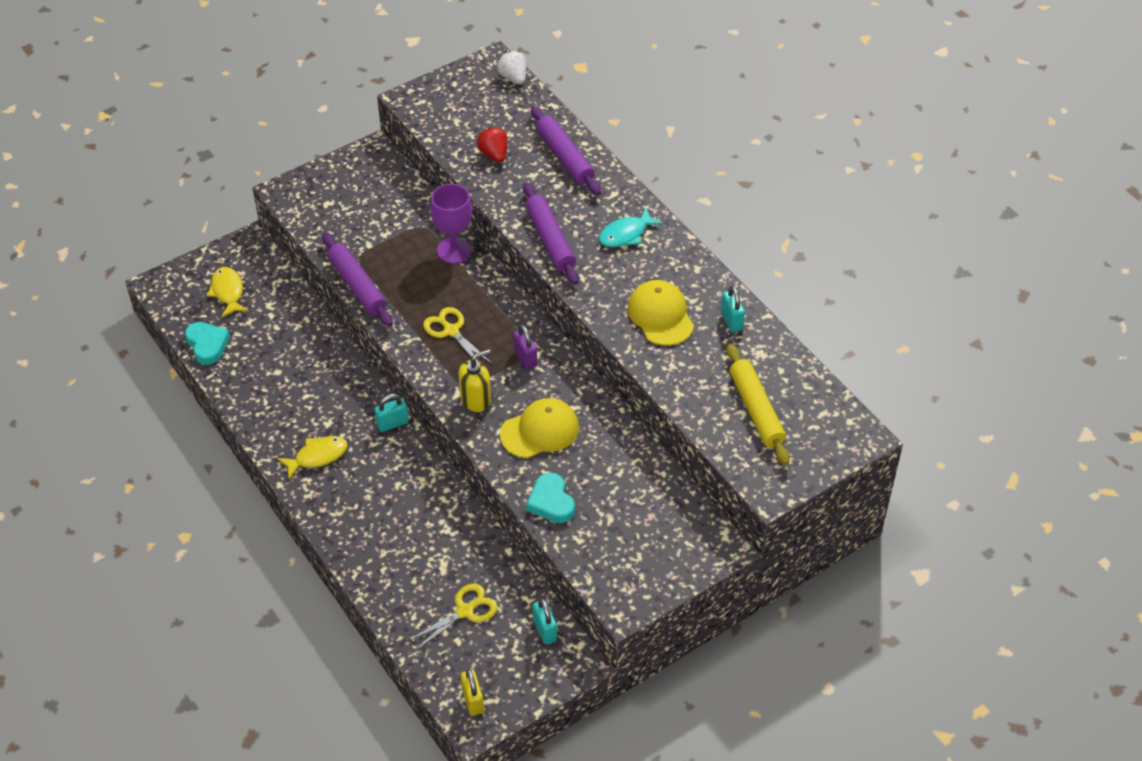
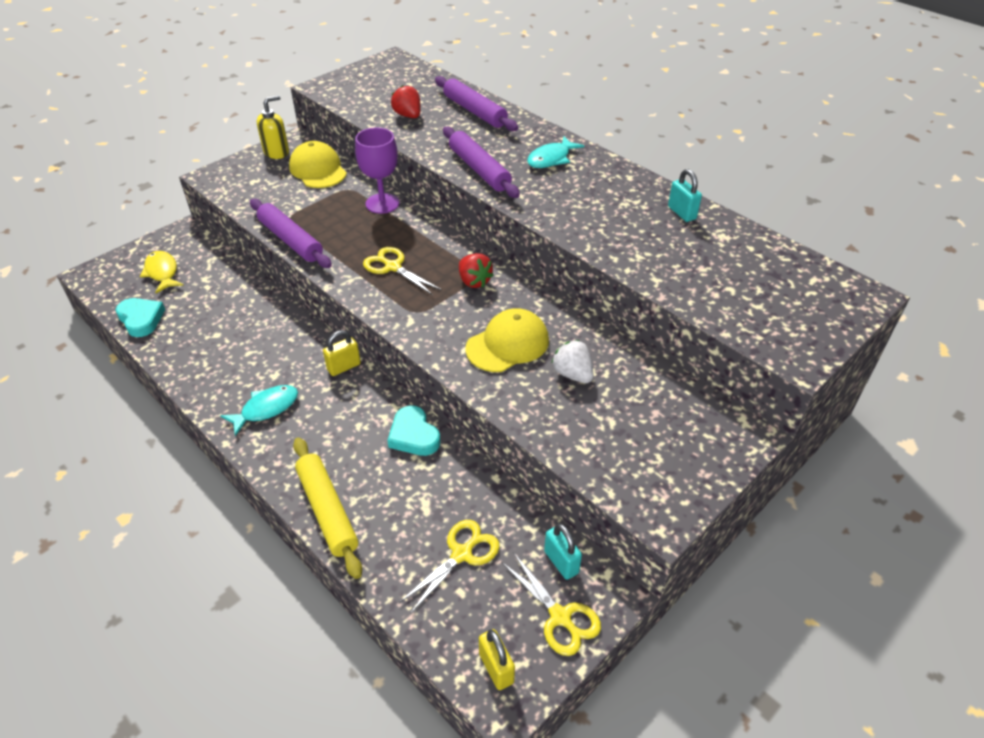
camera: 10 degrees left, 5 degrees down
(317, 456) = (266, 409): yellow fish -> turquoise fish
(392, 424) = (344, 367): turquoise padlock -> yellow padlock
(476, 399) = (432, 323): yellow soap dispenser -> yellow soap dispenser (276, 152)
(513, 78) = (413, 66): white strawberry -> white strawberry (572, 374)
(525, 358) = (474, 281): purple padlock -> red strawberry
(532, 671) = (560, 617): none -> yellow scissors
(551, 502) = (540, 413): turquoise heart -> turquoise heart (414, 435)
(660, 315) = (610, 216): yellow cap -> yellow cap (318, 170)
(756, 410) = (744, 284): yellow rolling pin -> yellow rolling pin (328, 511)

